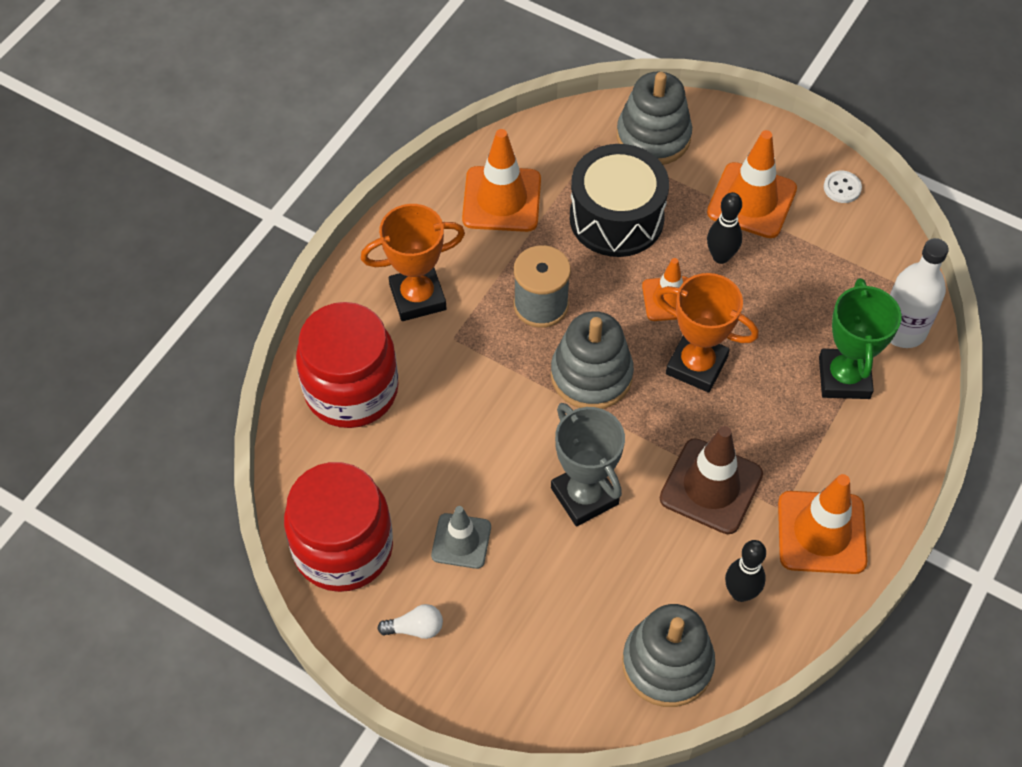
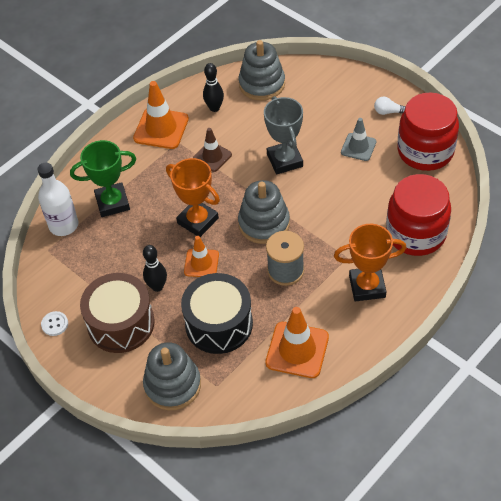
camera: 165 degrees left, 5 degrees down
(711, 486) = (212, 156): brown traffic cone -> brown traffic cone, size x0.63
(751, 201) = (121, 323): orange traffic cone -> brown drum
(844, 378) = (112, 203): green trophy -> green trophy turned 60 degrees clockwise

